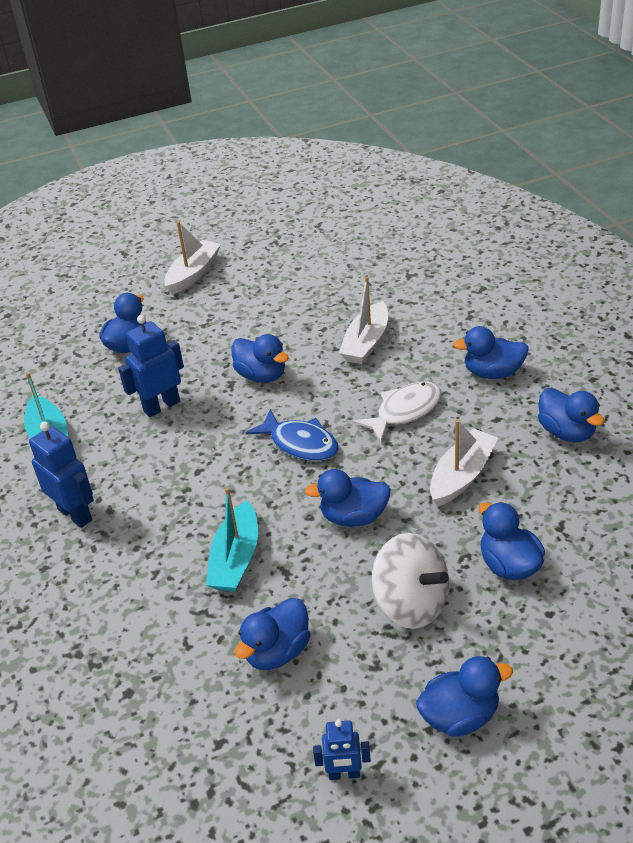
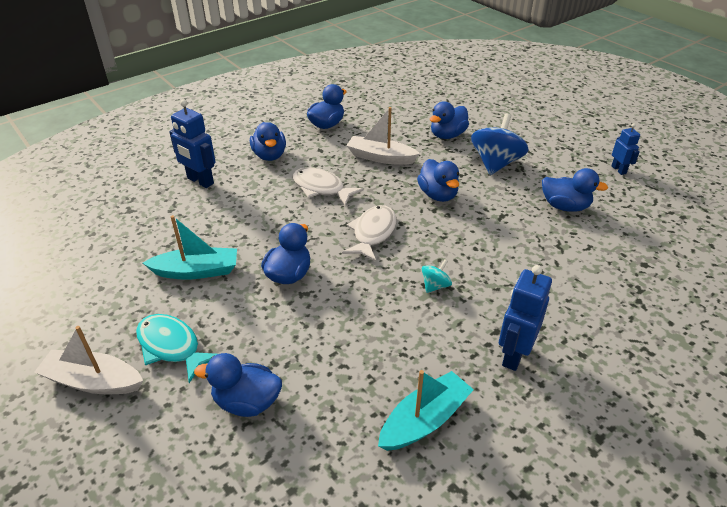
camera: 110 degrees left, 0 degrees up
(161, 406) = (348, 336): blue robot -> blue robot (200, 181)
(193, 478) = (435, 286): none -> turquoise spinning top
(207, 308) = (172, 346): none -> turquoise fish
(236, 559) = (505, 241): turquoise boat -> turquoise boat (197, 271)
(300, 443) = (373, 233): blue fish -> white fish
(366, 343) = (235, 220): white boat -> none
(411, 604) = (495, 163): white spinning top -> blue spinning top
(460, 716) = (556, 141): blue duck -> none

